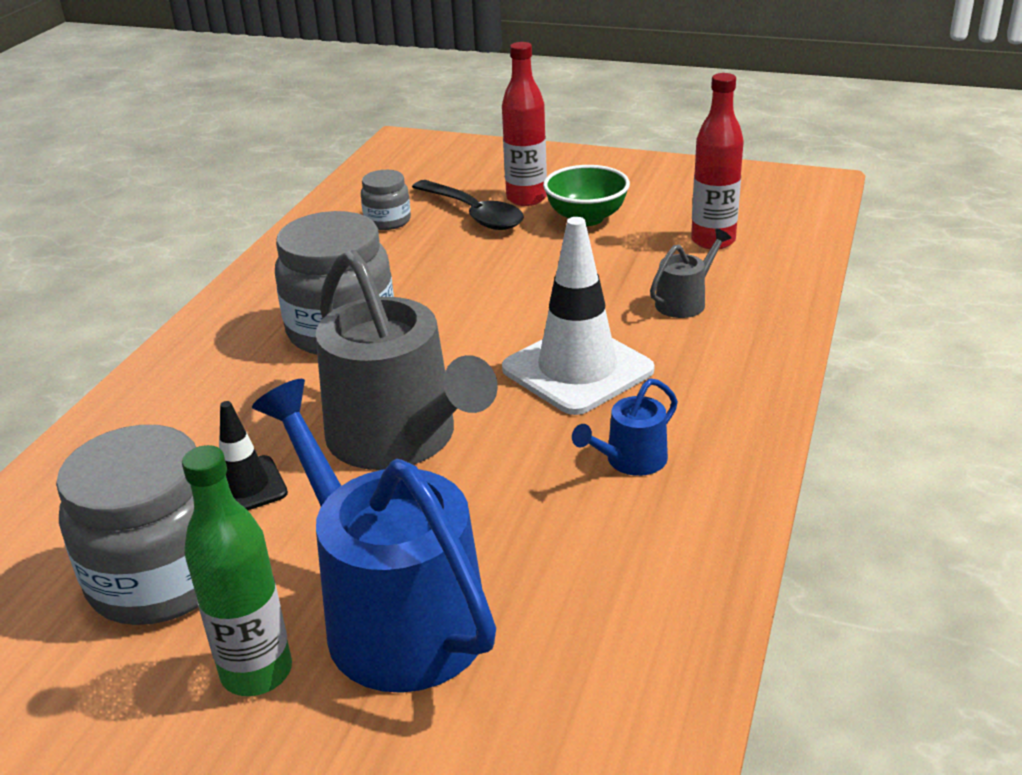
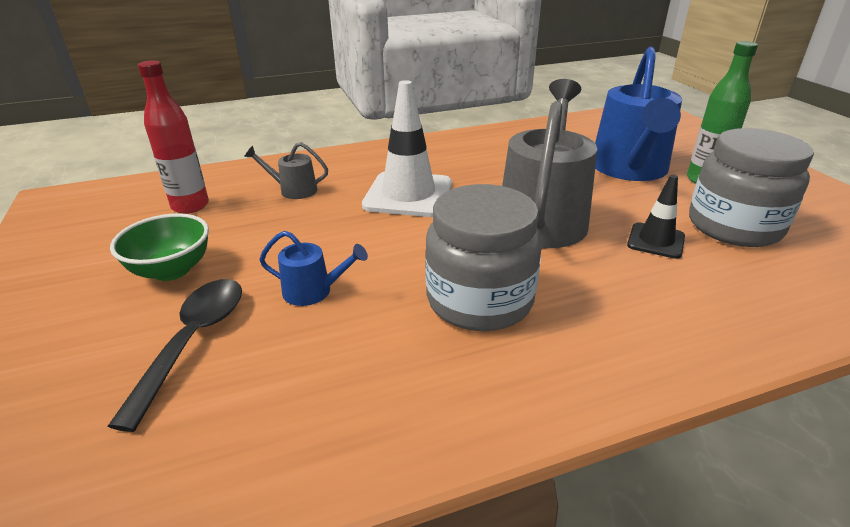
camera: 130 degrees left, 0 degrees up
(387, 221) = (246, 402): grey jar -> none
(526, 198) = (133, 324): red bottle -> none
(631, 460) = (464, 160): blue watering can -> blue watering can (313, 291)

